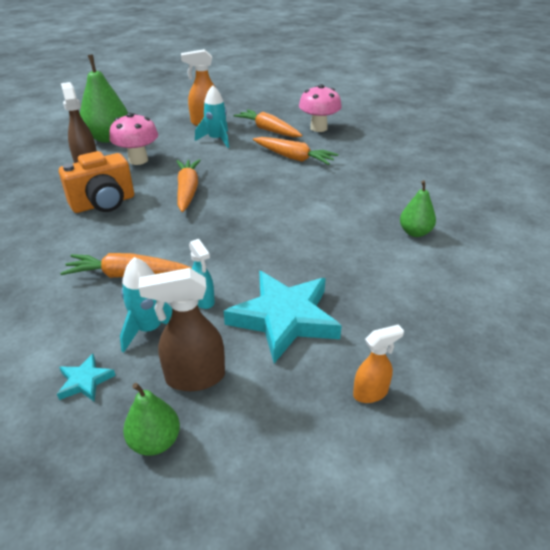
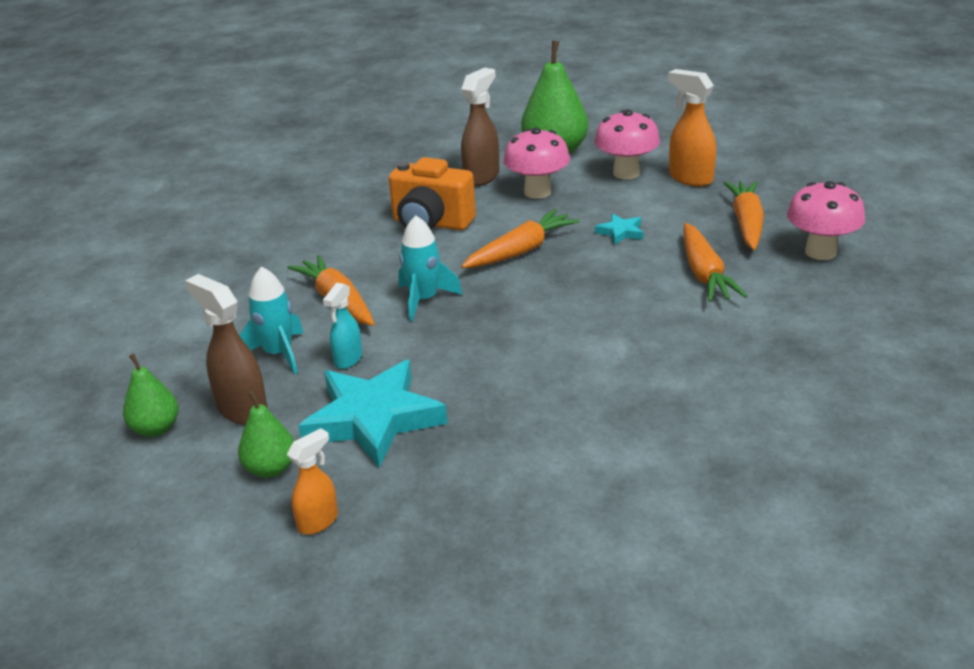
camera: 55 degrees right, 5 degrees down
(85, 381) = (188, 360): turquoise star -> turquoise star (620, 232)
(169, 132) = (626, 173): none -> pink mushroom
(216, 140) = (660, 206): turquoise rocket -> turquoise rocket (424, 300)
(371, 393) = (318, 521): orange spray bottle -> orange spray bottle turned 75 degrees counterclockwise
(415, 232) = (657, 439): green pear -> green pear (271, 469)

